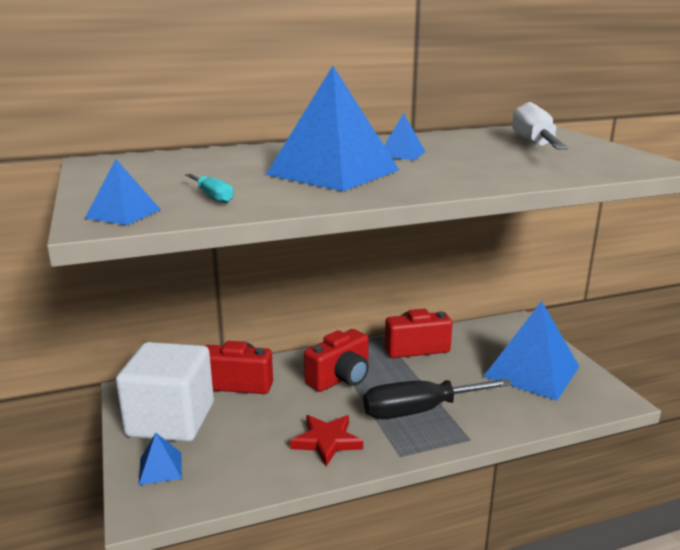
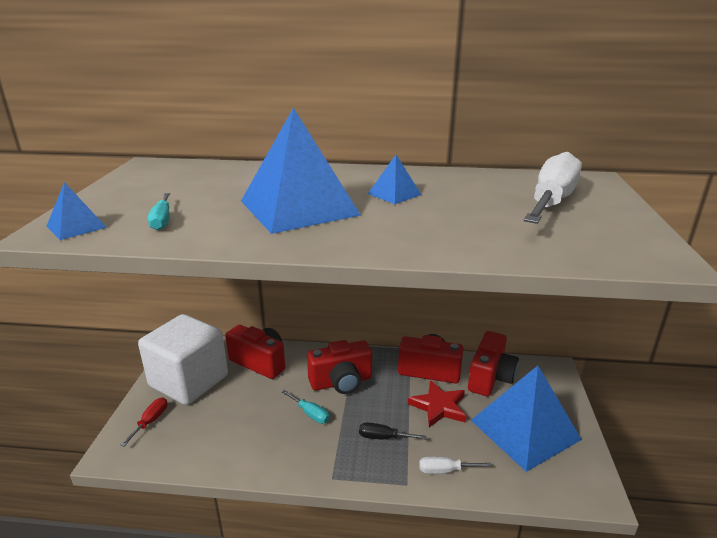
camera: 25 degrees right, 5 degrees up
(160, 468) = (151, 421): blue pyramid -> red screwdriver
(327, 441) = (283, 441): red star -> red star (439, 407)
(333, 412) = (310, 414): none -> turquoise screwdriver
(419, 411) = (383, 437): black screwdriver -> black screwdriver, size x0.45
(473, 341) = (490, 378): none -> red camera
(493, 419) = (445, 470): none -> white screwdriver

